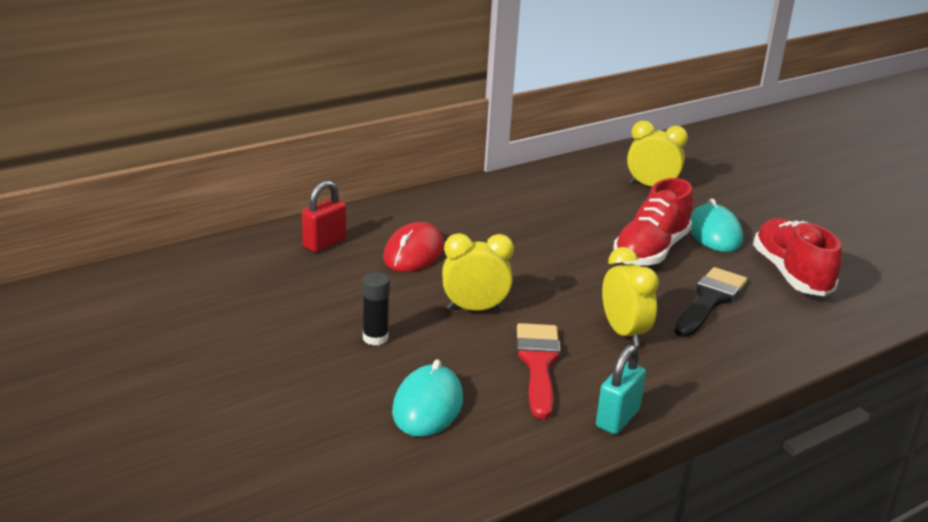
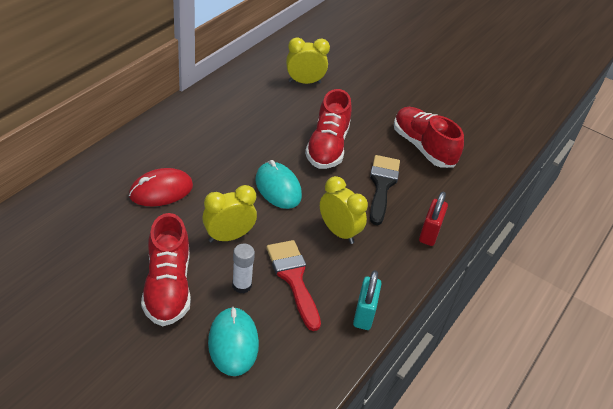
camera: 25 degrees left, 15 degrees up
(324, 243) = (87, 197): red padlock -> red padlock (429, 233)
(375, 338) = (168, 287): black glue stick -> red shoe
(413, 253) = (161, 190): red mouse -> red mouse turned 60 degrees clockwise
(467, 356) = (242, 285): none -> white glue stick
(714, 233) = (362, 119): turquoise mouse -> turquoise mouse (278, 188)

